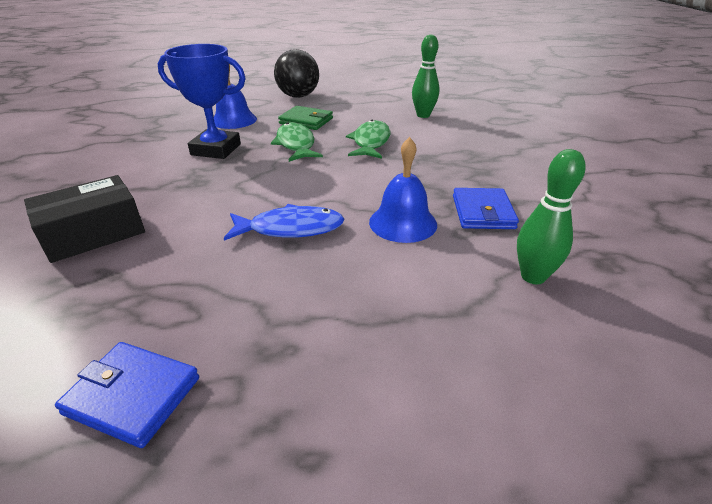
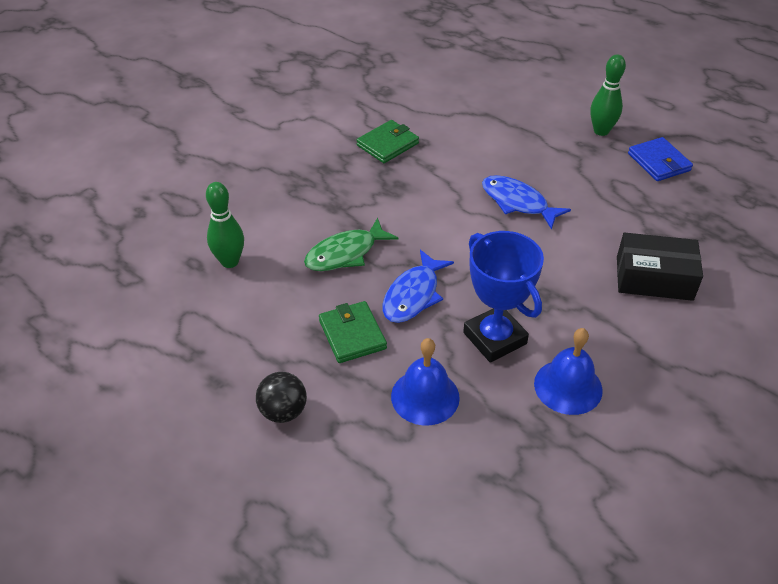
camera: 135 degrees left, 10 degrees up
(296, 144) = (413, 295): green fish -> blue fish
(298, 96) = (283, 411): black ball -> black ball, size x0.65
(403, 223) = (445, 166): blue bell -> blue bell (568, 386)
(483, 212) = (387, 144): blue wallet -> green wallet
(533, 276) = (430, 106): green bowling pin -> green bowling pin (601, 131)

